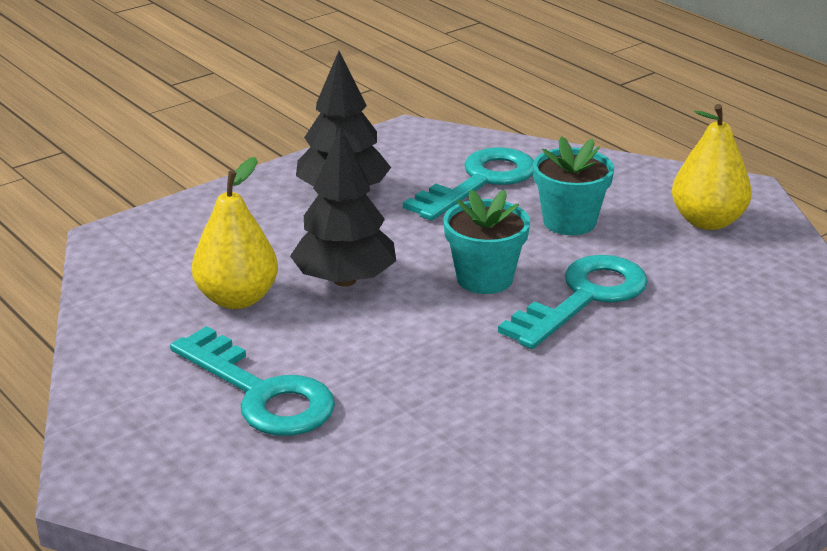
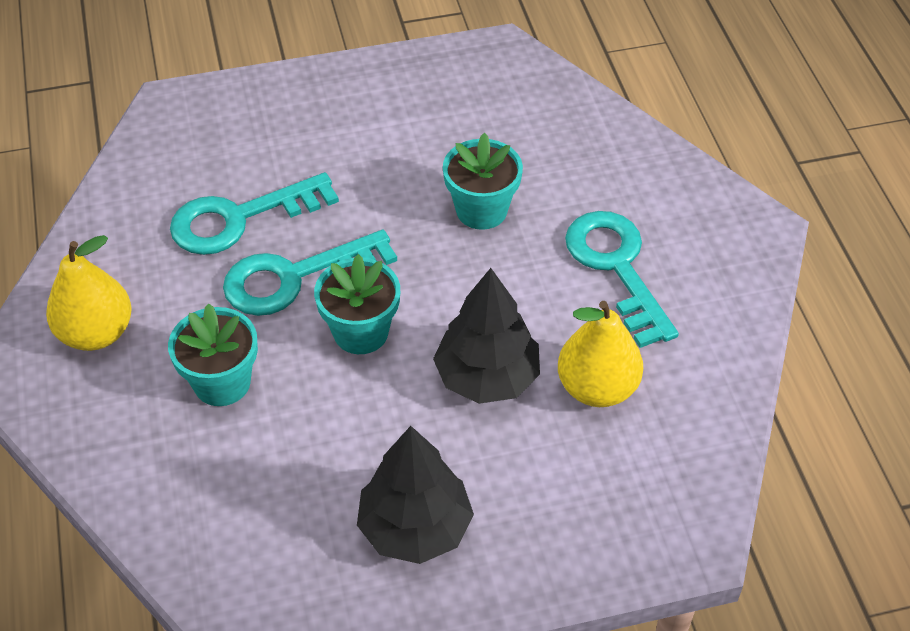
camera: 155 degrees left, 20 degrees up
(446, 403) = (481, 210): none -> turquoise flower pot
(480, 181) = (256, 488): turquoise key -> turquoise key (240, 218)

